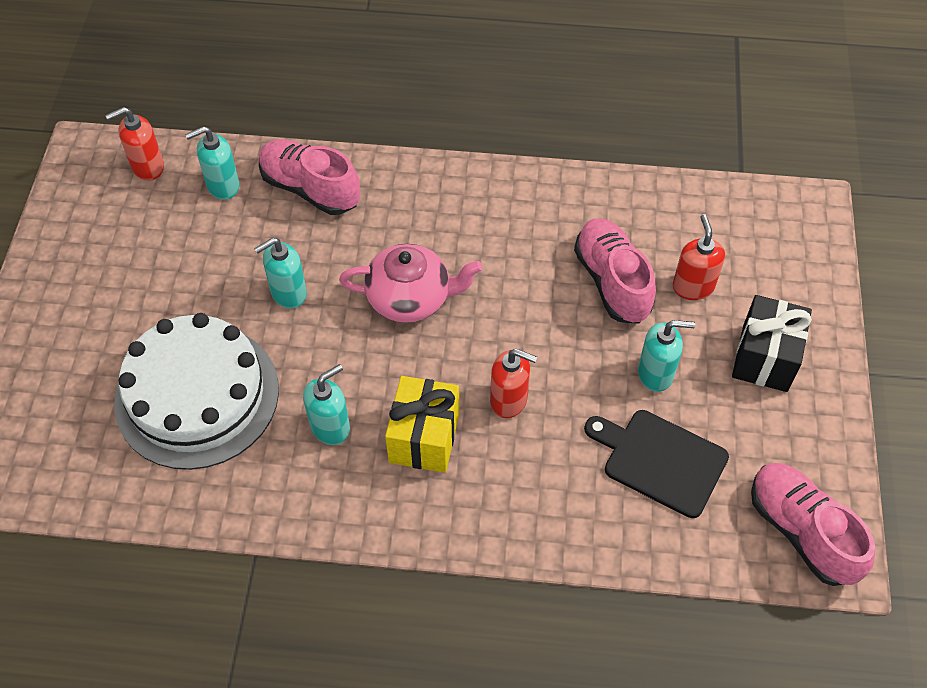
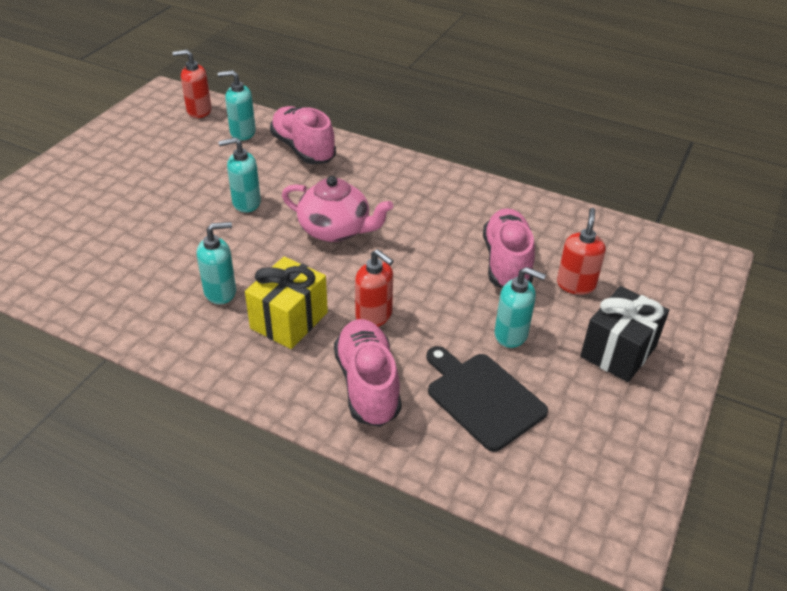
camera: 20 degrees right, 15 degrees down
(197, 395) = (137, 244): white cake -> none
(801, 531) = (592, 496): pink shoe -> pink shoe (367, 384)

